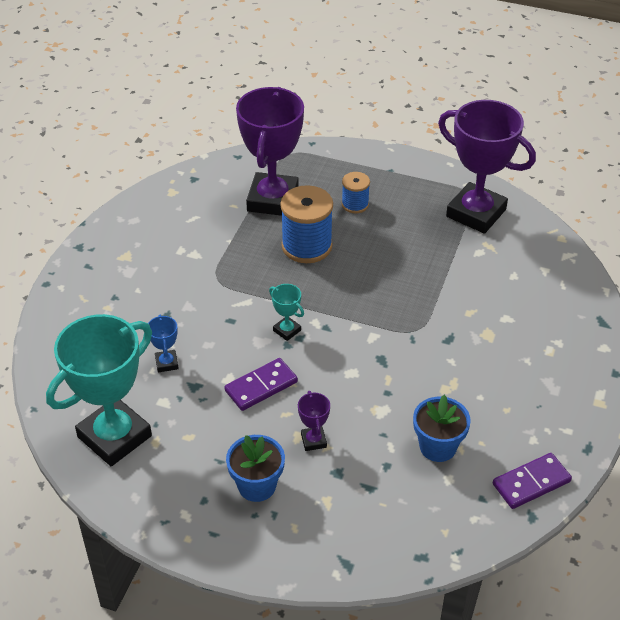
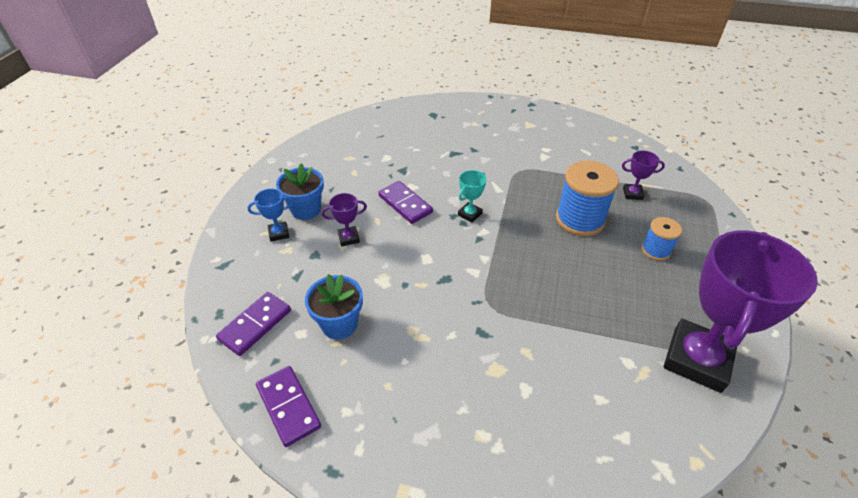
camera: 85 degrees right, 0 degrees up
(114, 436) = (354, 140): turquoise trophy -> none
(166, 363) = (424, 155): blue trophy -> blue trophy (279, 233)
(273, 200) = (632, 194): purple trophy -> purple trophy, size x0.41
(437, 520) = (255, 325): none -> purple domino

